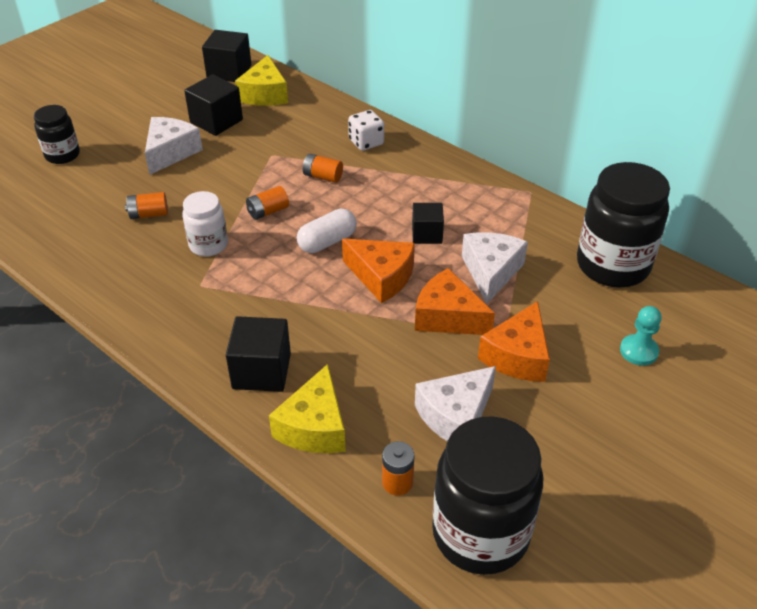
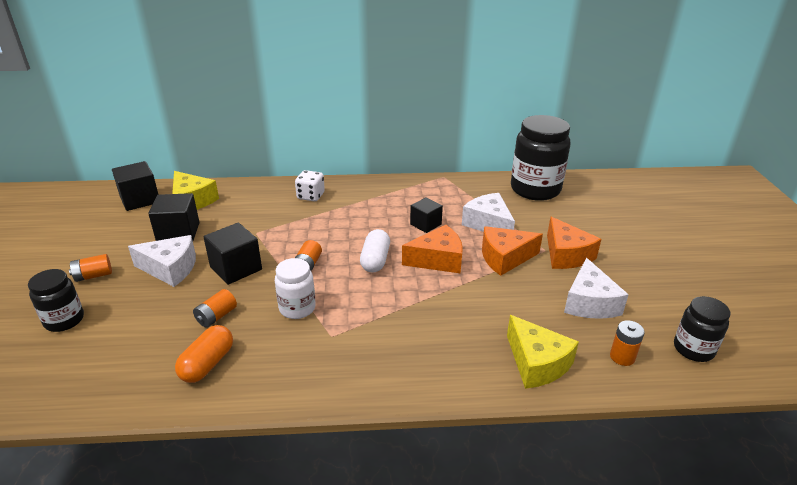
camera: 45 degrees left, 10 degrees down
(97, 248) = (207, 364): none -> orange capsule
(171, 152) = (170, 269): white cheese -> white cheese turned 120 degrees clockwise
(261, 371) = (456, 356): black cube -> black cube (236, 268)
(323, 176) = (313, 227): orange battery -> orange battery (93, 276)
(480, 533) = (693, 349): black jar -> black jar, size x0.54
(638, 351) = (607, 219): turquoise pawn -> none

